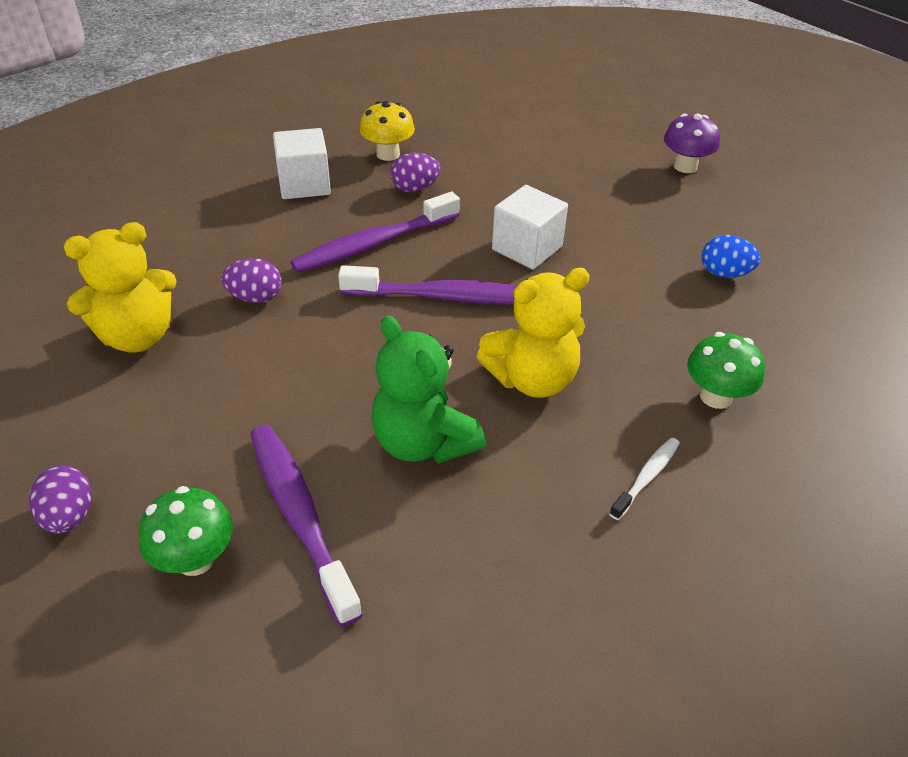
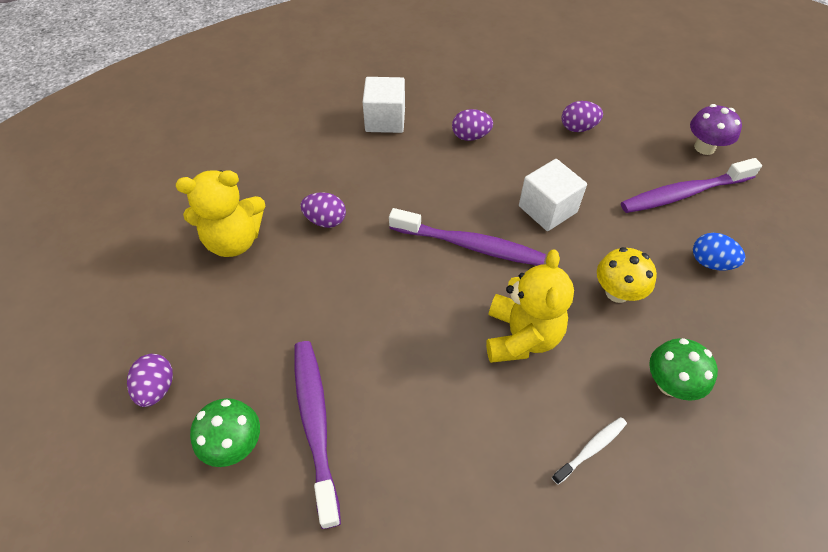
camera: 15 degrees right, 10 degrees up
(373, 244) = (425, 185): purple toothbrush -> purple toothbrush (683, 194)
(388, 154) = (457, 100): yellow mushroom -> yellow mushroom (617, 292)
(423, 442) = (421, 378): green teddy bear -> none
(532, 379) = (521, 336): yellow teddy bear -> yellow teddy bear turned 75 degrees counterclockwise
(539, 165) = (578, 128): none -> purple egg

